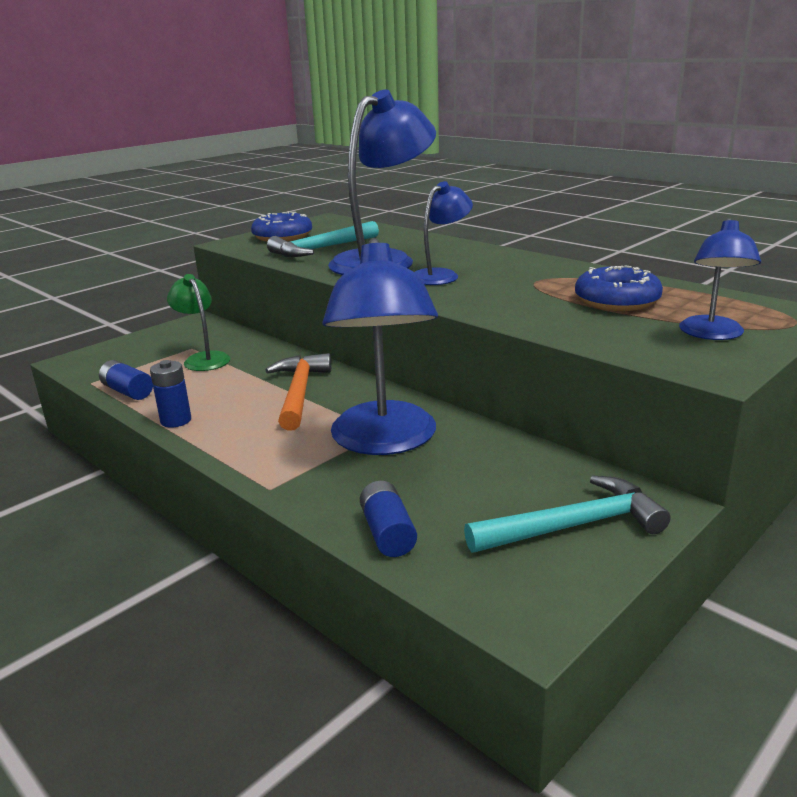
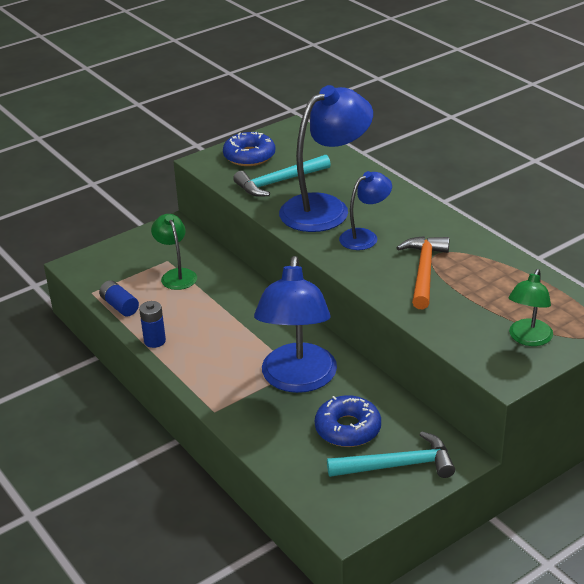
camera: 10 degrees right, 10 degrees up
(299, 392) = (245, 323): orange hammer -> orange hammer (424, 271)
(387, 533) = (282, 455): blue battery -> none
(616, 301) = (483, 290): blue donut -> blue donut (348, 429)
(712, 334) = (528, 339): blue lamp -> green lamp

